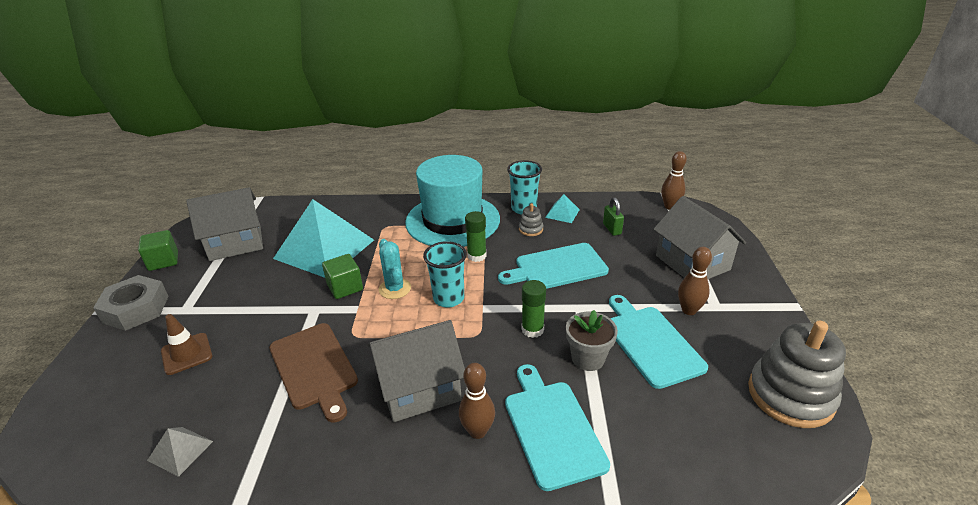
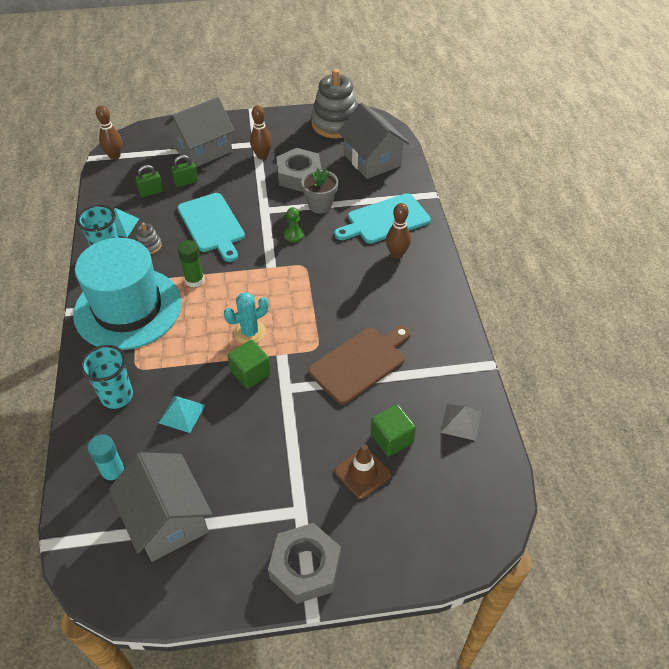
camera: 100 degrees left, 15 degrees up
(163, 261) = (209, 592): green cube -> green cube (391, 439)
(291, 220) = (114, 473): none -> turquoise glue stick
(324, 249) = (181, 414): turquoise pyramid -> turquoise pyramid, size x0.42
(419, 388) = (367, 291): grey house -> grey house (372, 160)
(448, 298) = (260, 291): turquoise cup -> turquoise cup (117, 396)
(532, 329) = (294, 235): green glue stick -> green pawn
(629, 250) = (186, 182): none -> green padlock
(650, 343) = (299, 175): turquoise cutting board -> grey nut

